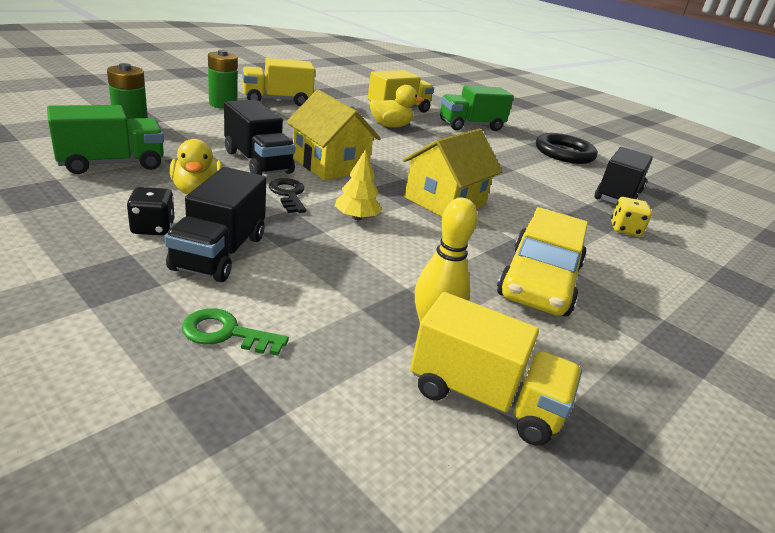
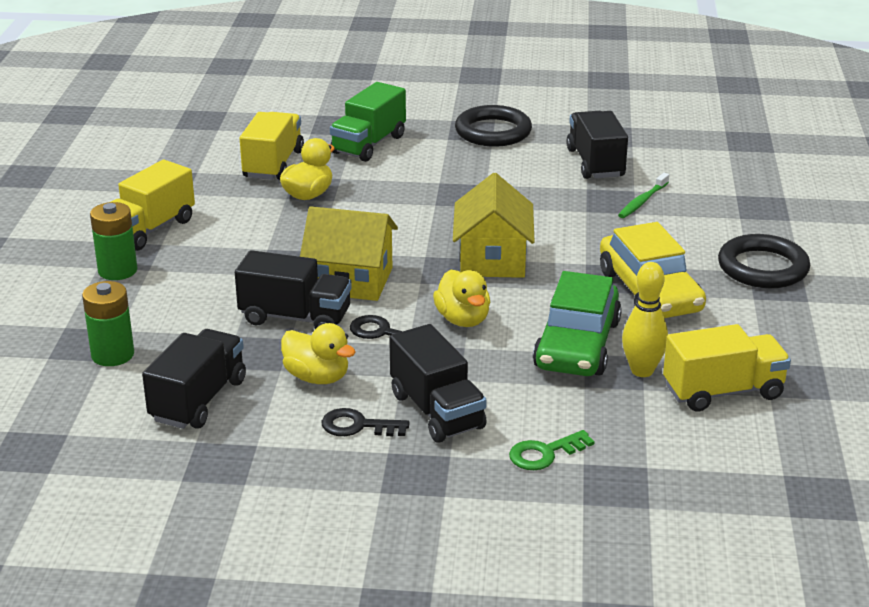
camera: 35 degrees left, 0 degrees up
(111, 164) = (198, 400): green truck -> black truck
(153, 228) = (358, 426): black dice -> black key
(356, 217) = (463, 319): yellow tree -> yellow duck
(411, 278) = (577, 344): none -> green car
(625, 229) = (642, 201): yellow dice -> green toothbrush
(683, 324) = (763, 268): none -> black ring

